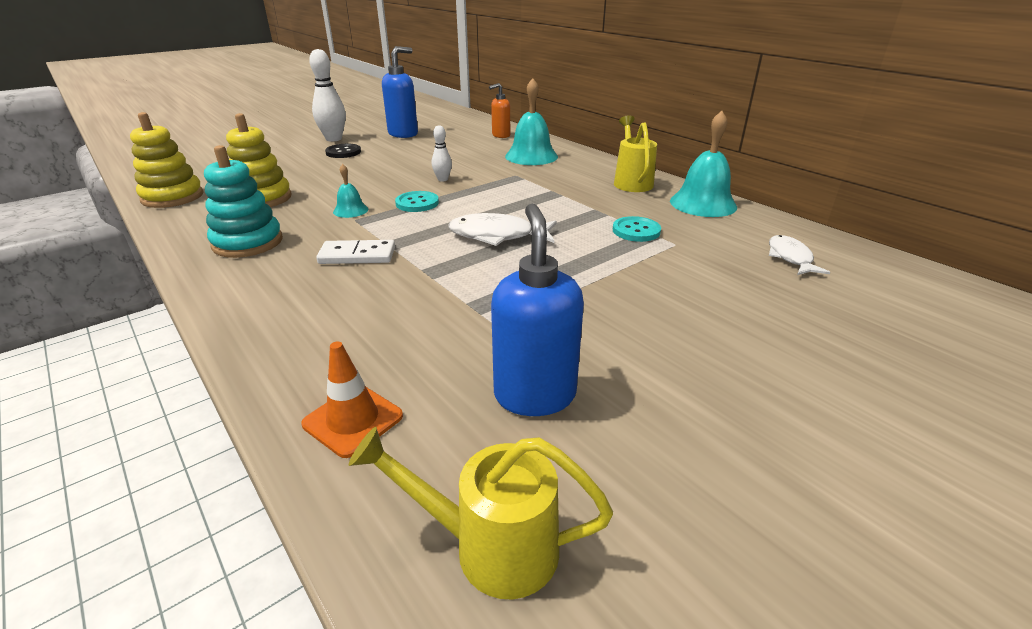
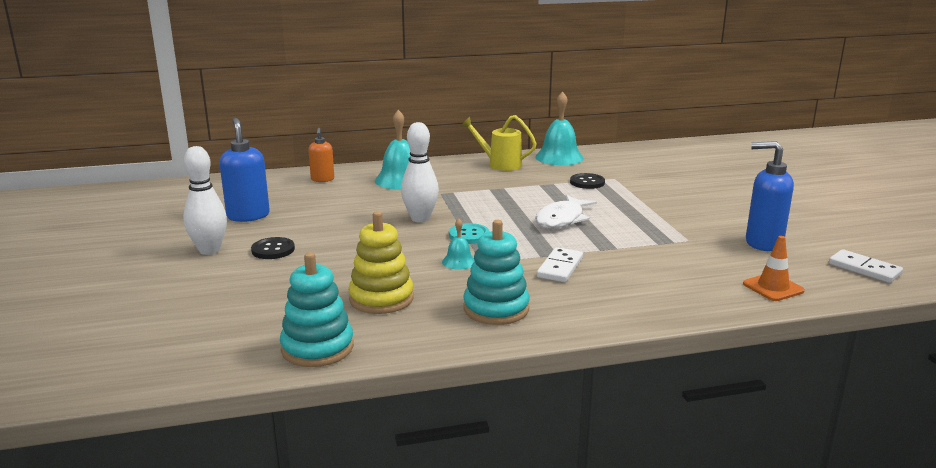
camera: 65 degrees left, 10 degrees down
(173, 197) = (317, 348): yellow stacking toy -> turquoise stacking toy
(443, 179) = (420, 219): white bowling pin -> white bowling pin, size x1.87
(490, 546) = (864, 269): yellow watering can -> white domino
(636, 231) = (587, 182): turquoise button -> black button
(790, 258) = (651, 160): white fish -> none

